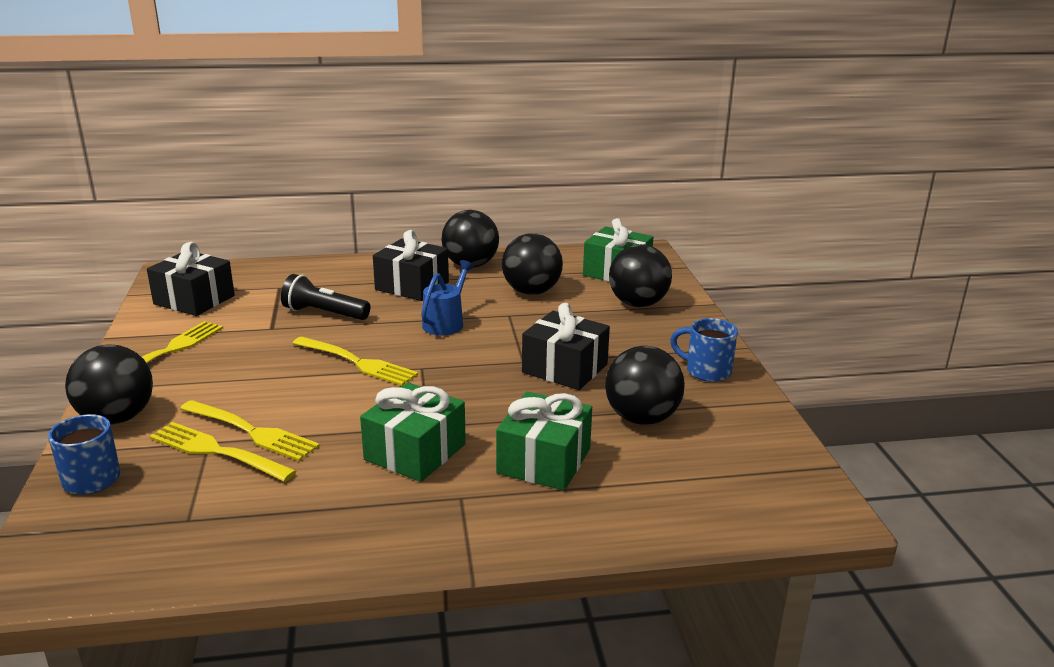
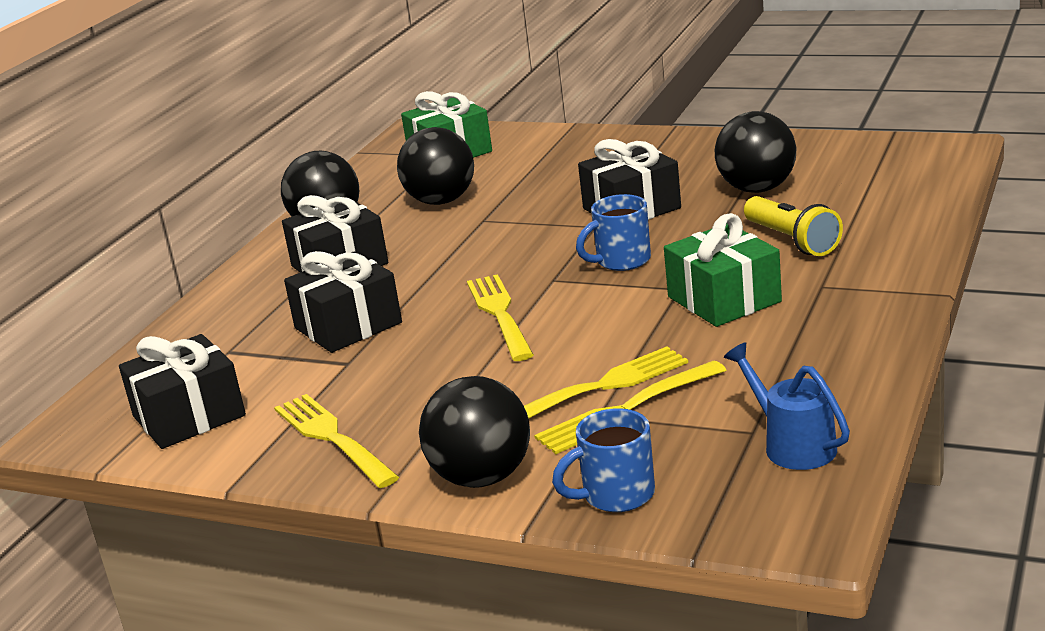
camera: 55 degrees left, 0 degrees up
(324, 313) = (348, 325): black flashlight -> black gift
(356, 362) = (500, 315): yellow fork -> yellow fork turned 75 degrees counterclockwise
(446, 322) = (461, 255): blue watering can -> blue watering can (792, 445)
(544, 461) = (792, 241): green gift -> yellow flashlight
(638, 304) = (534, 155): black ball -> none
(706, 371) = (701, 149): blue mug -> blue mug (621, 261)

